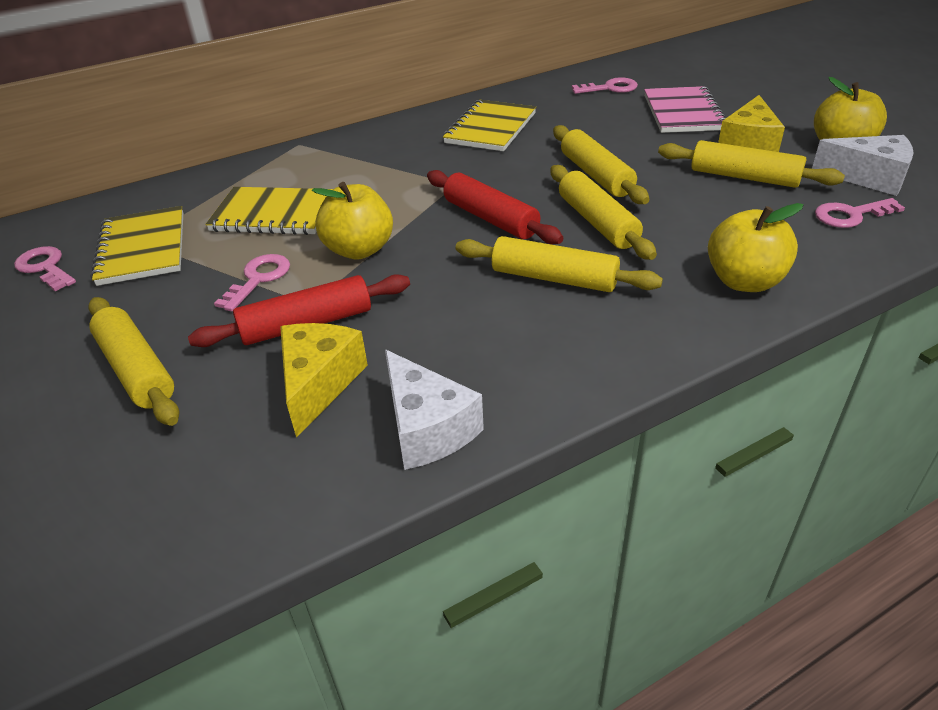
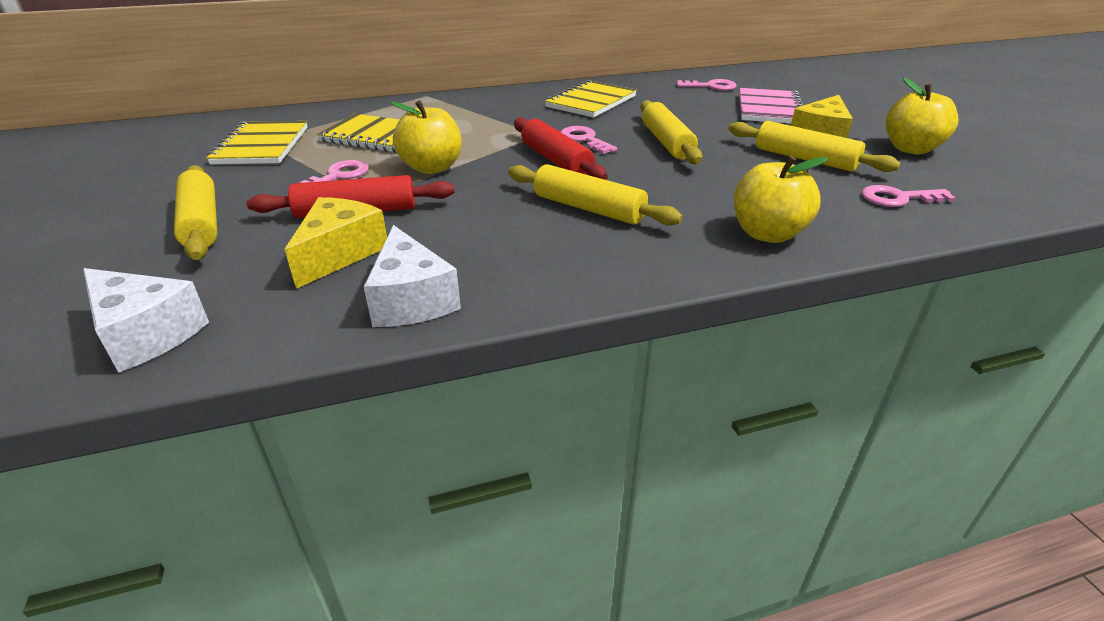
camera: 10 degrees right, 5 degrees down
(45, 267) = (181, 148): pink key -> pink key (584, 139)
(597, 222) = (650, 174): yellow rolling pin -> none
(868, 178) = (929, 173): white cheese -> white cheese (146, 334)

